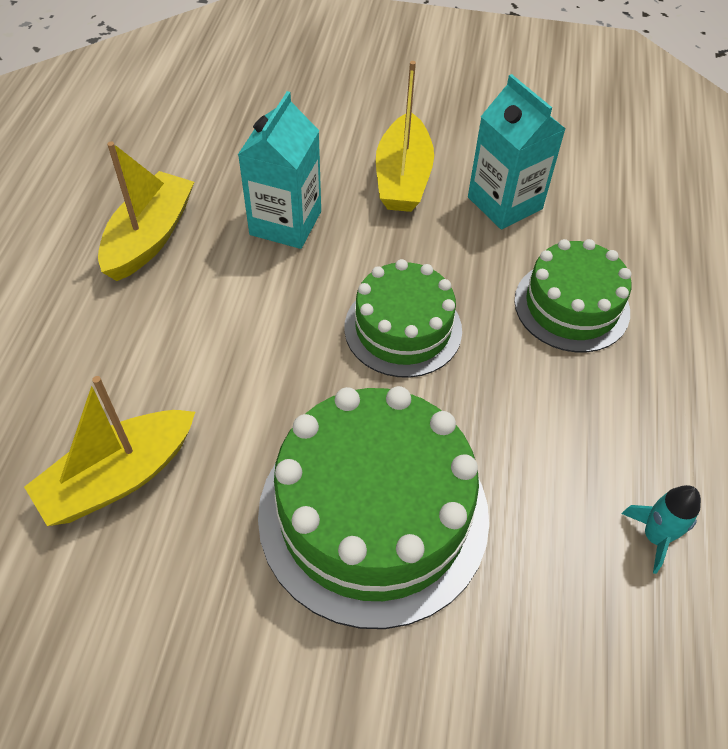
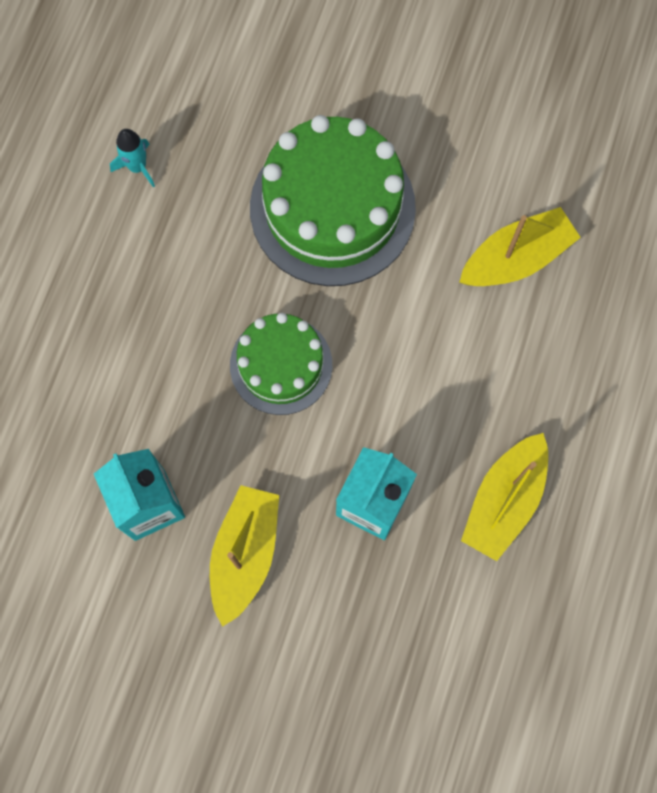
camera: 170 degrees left, 20 degrees up
(571, 306) = (126, 371): green cake -> none

